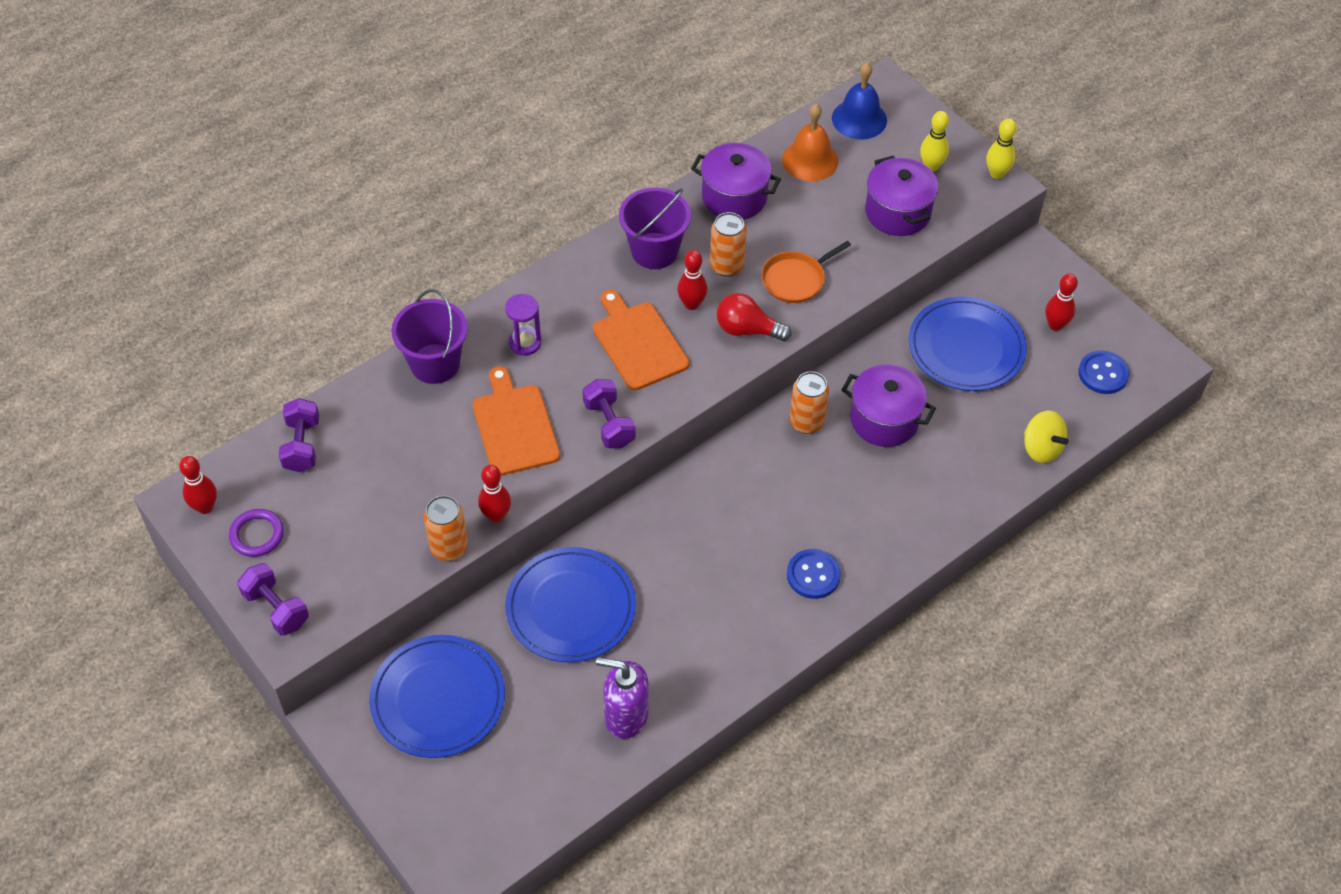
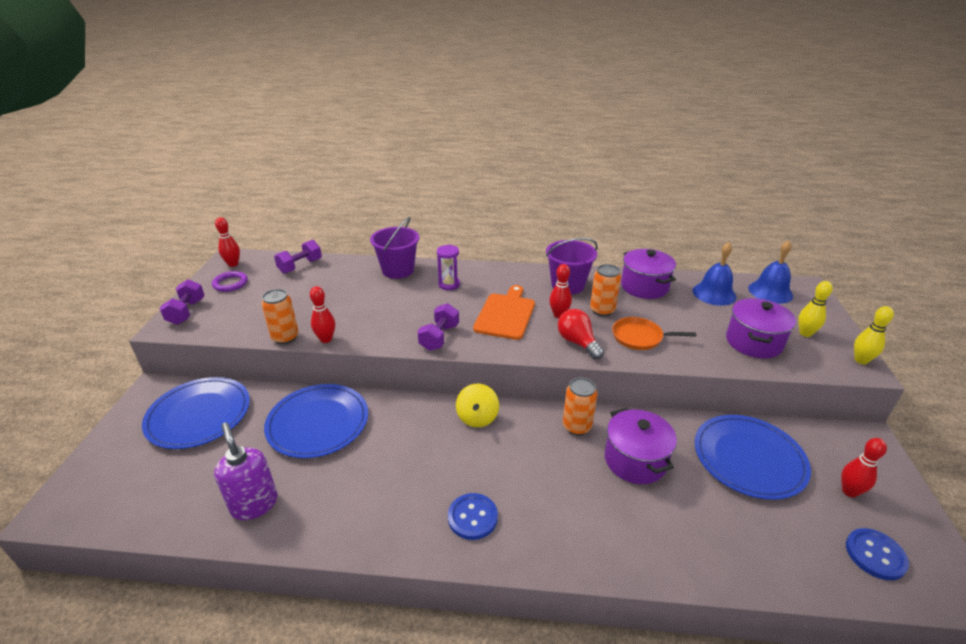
camera: 45 degrees right, 20 degrees down
(514, 426) = (393, 311): orange cutting board -> none
(810, 160) = (714, 293): orange bell -> blue bell
(1041, 448) = (758, 570): yellow spinning top -> yellow spinning top (477, 417)

